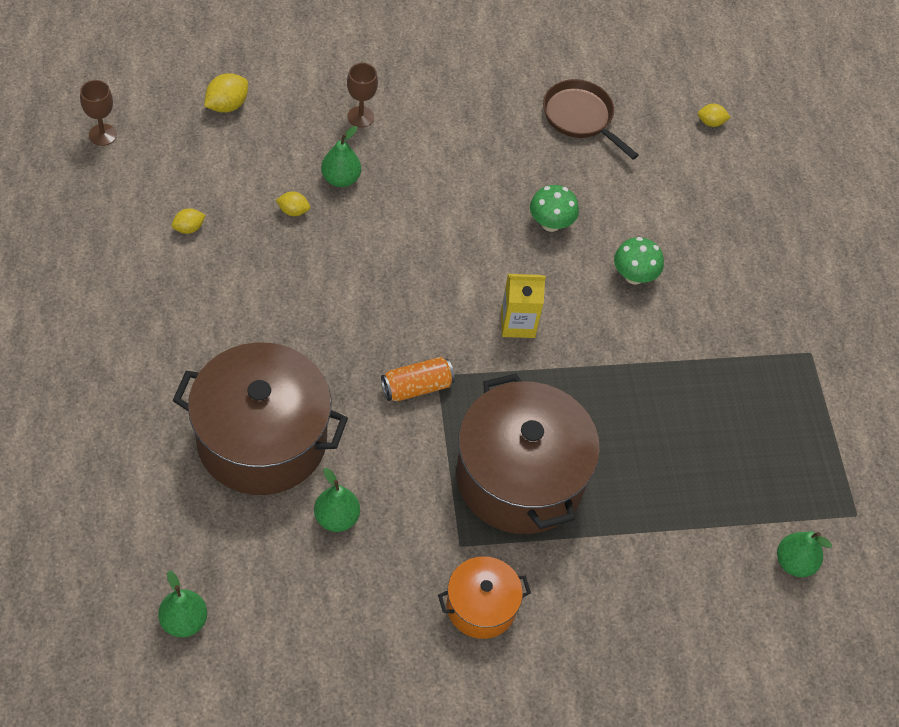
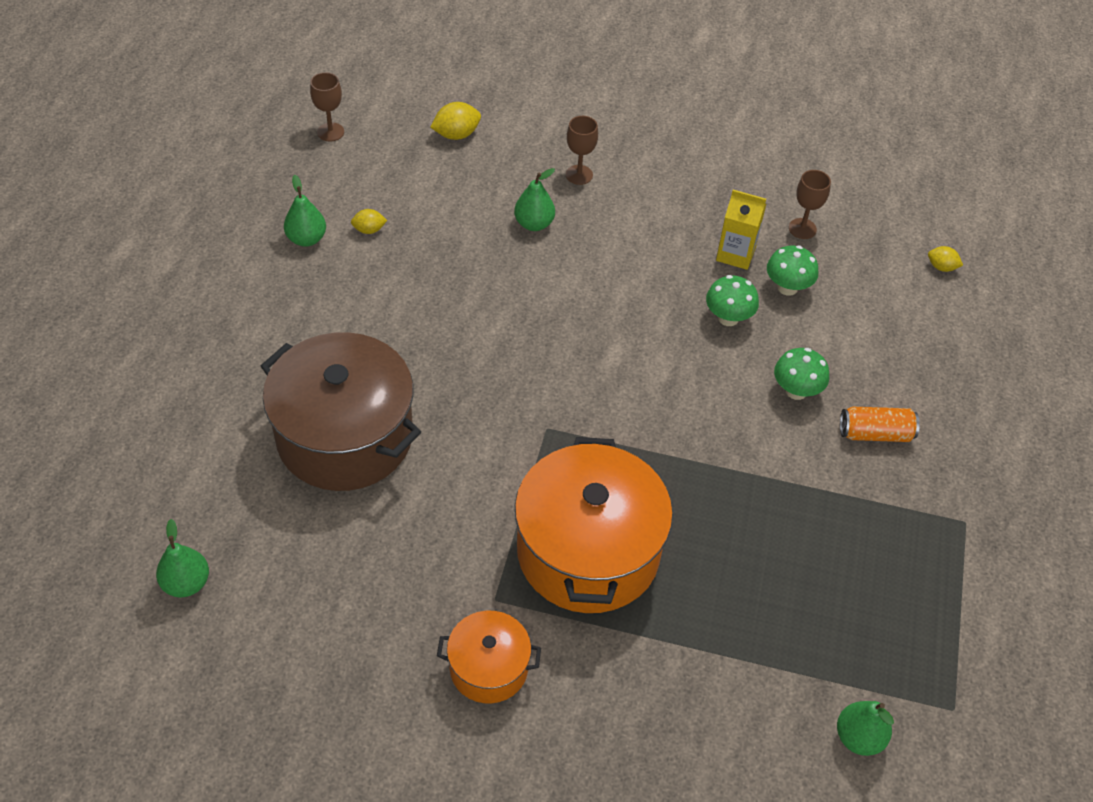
camera: 25 degrees right, 5 degrees down
(293, 211) = (474, 240): yellow lemon -> none
(336, 518) = (382, 533): green pear -> green pear (307, 239)
(417, 387) = (521, 433): orange can -> orange can (875, 433)
(517, 323) = (652, 402): yellow carton -> yellow carton (735, 254)
(520, 477) = (588, 552): brown pot -> orange pot
(580, 117) = (802, 228): brown pan -> brown goblet
(589, 179) = (787, 287): none -> green mushroom

